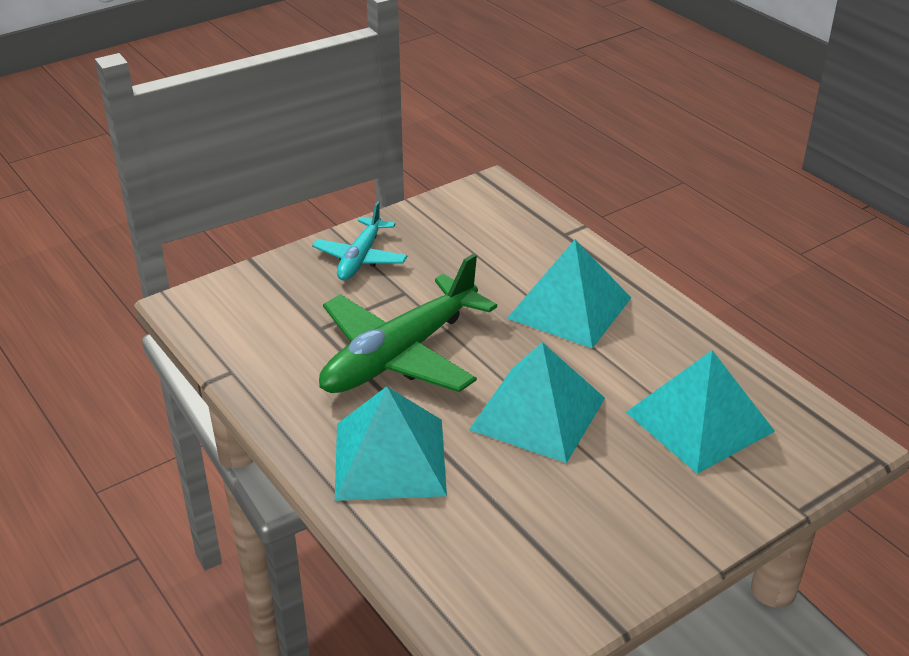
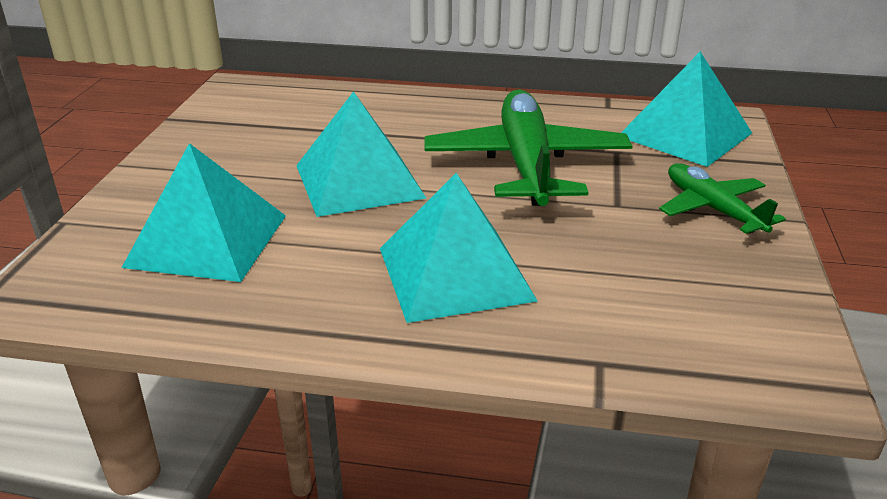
camera: 135 degrees right, 5 degrees down
(360, 258) = (713, 209): turquoise plane -> green plane
(390, 458) = (422, 117): turquoise pyramid -> turquoise pyramid (685, 134)

